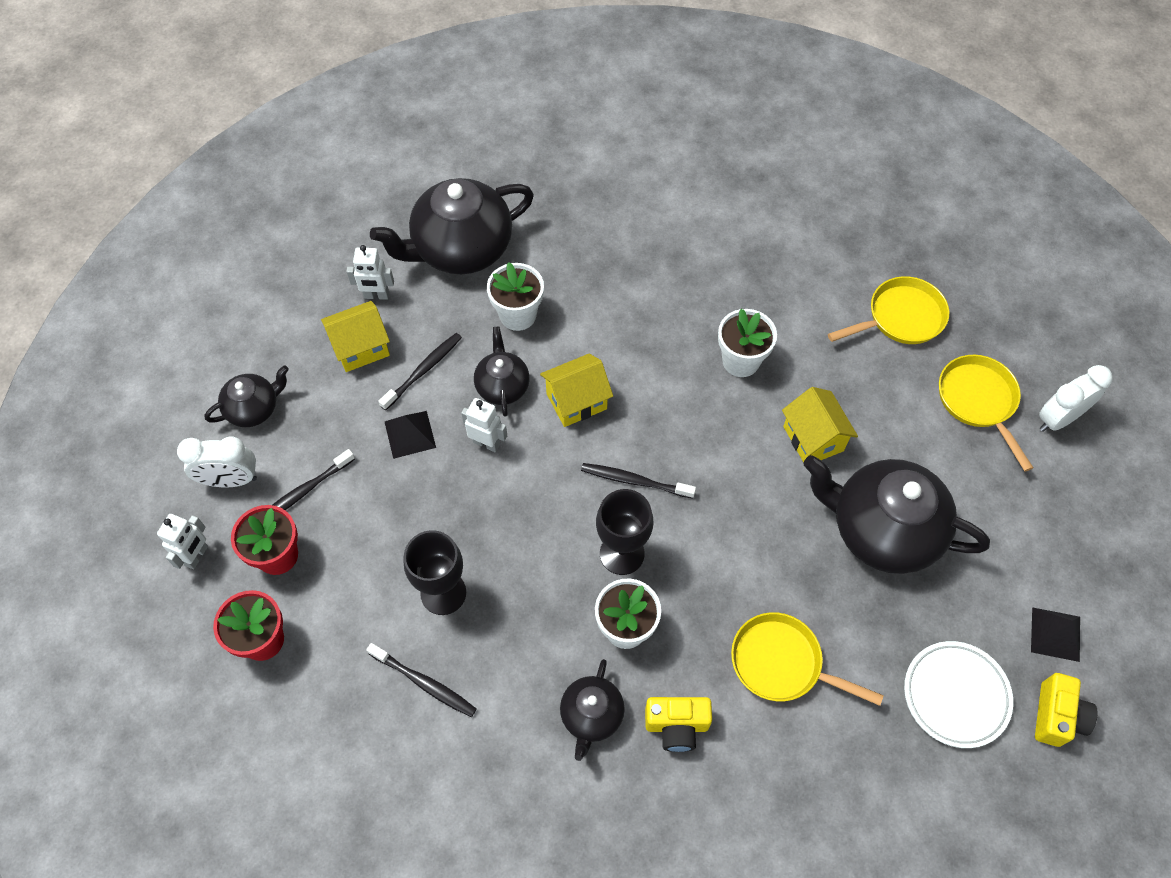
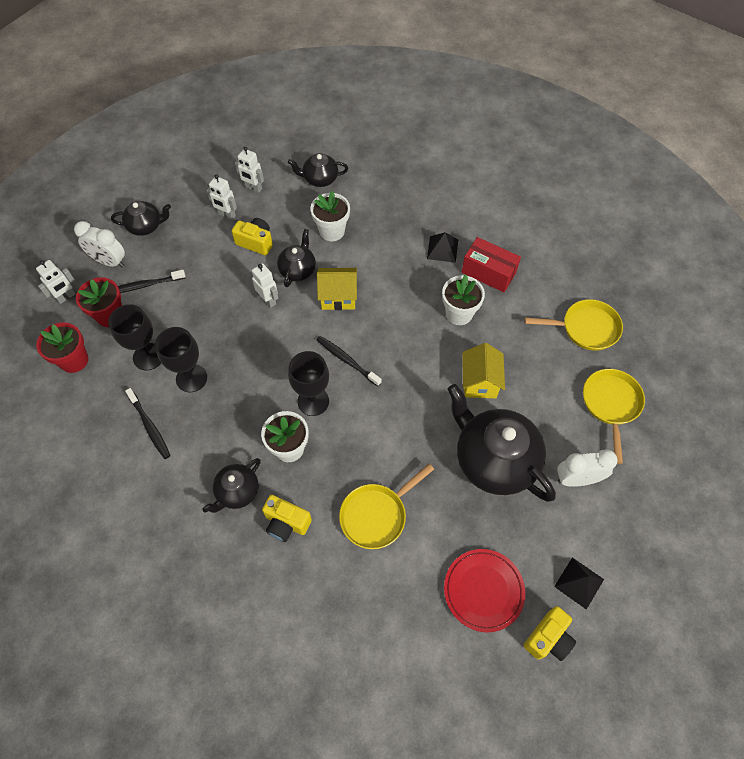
camera: 25 degrees right, 0 degrees up
(361, 348) = (227, 215): yellow house -> white robot
(366, 589) = (148, 356): none -> black goblet
(410, 434) = (226, 276): black pyramid -> black pyramid (442, 249)
(423, 370) = (256, 242): black toothbrush -> yellow camera
(461, 249) = (320, 179): black teapot -> black teapot, size x0.51
(748, 292) = (488, 273): none -> red box
(781, 663) = (376, 515): yellow pan -> yellow pan turned 90 degrees counterclockwise
(956, 695) = (483, 590): white plate -> red plate
(1058, 419) = (663, 439): white clock -> white clock (577, 479)

